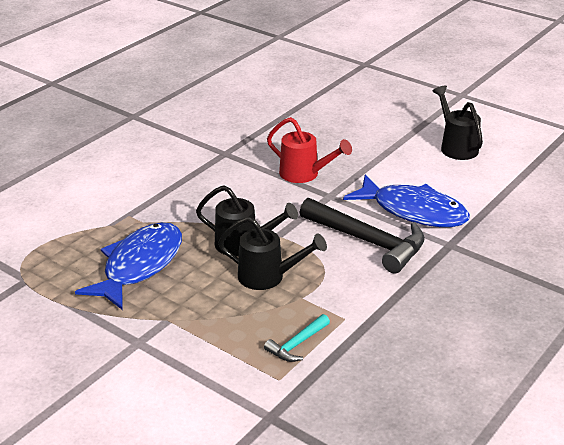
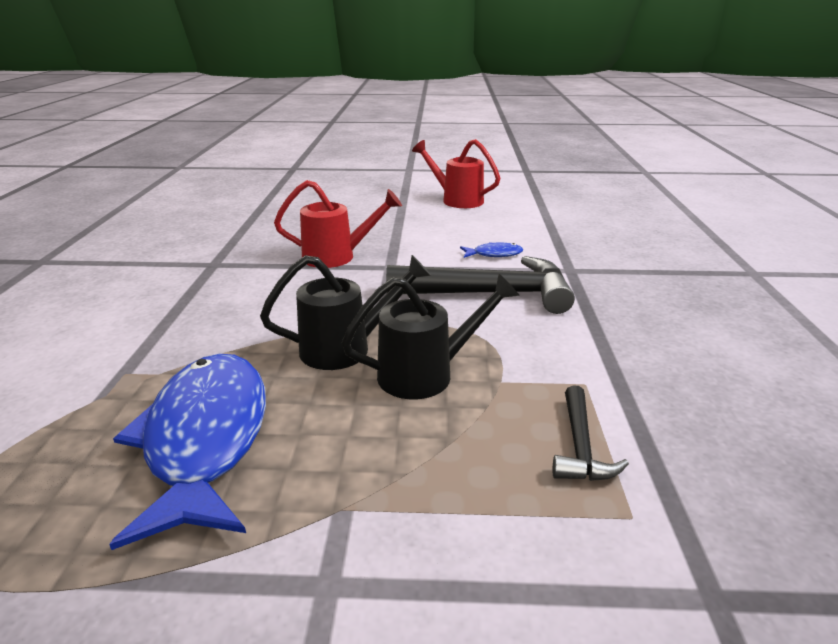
camera: 35 degrees left, 5 degrees down
(297, 344) = (580, 446): turquoise hammer -> black hammer
(414, 211) = (494, 254): blue fish -> blue fish, size x0.41
(456, 147) = (457, 200): black watering can -> red watering can

